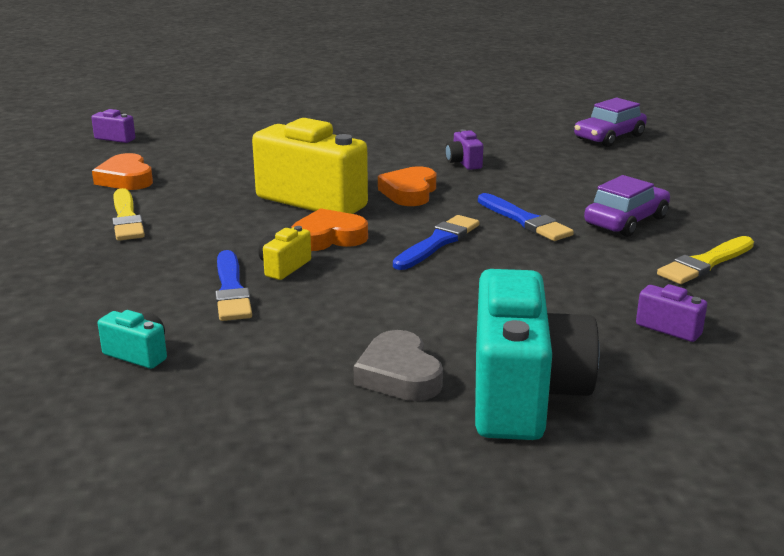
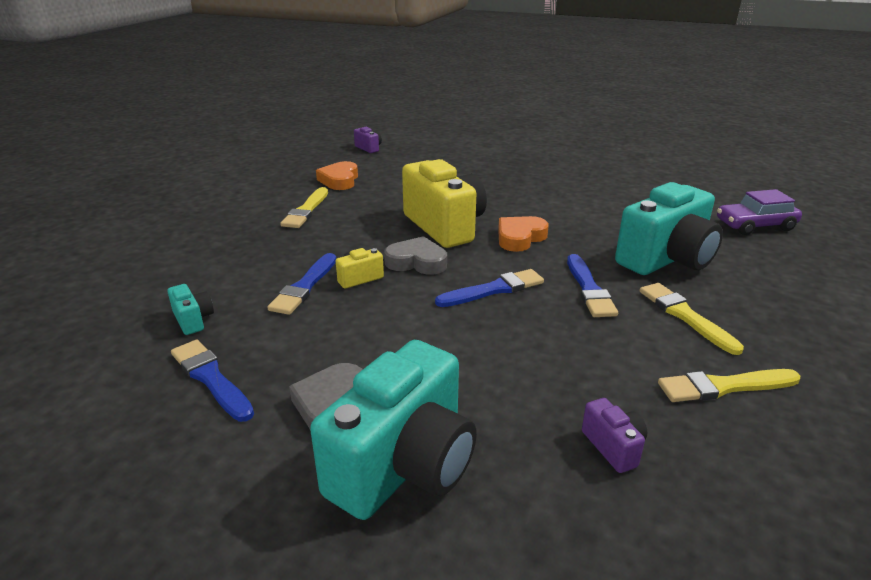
camera: 30 degrees right, 5 degrees up
(239, 395) = (211, 378): none -> blue brush
(329, 238) = (417, 262): orange heart -> grey heart
(463, 163) = (592, 221): purple camera -> none
(565, 181) = (666, 259): none -> turquoise camera
(626, 221) = (685, 316): purple car -> yellow brush

